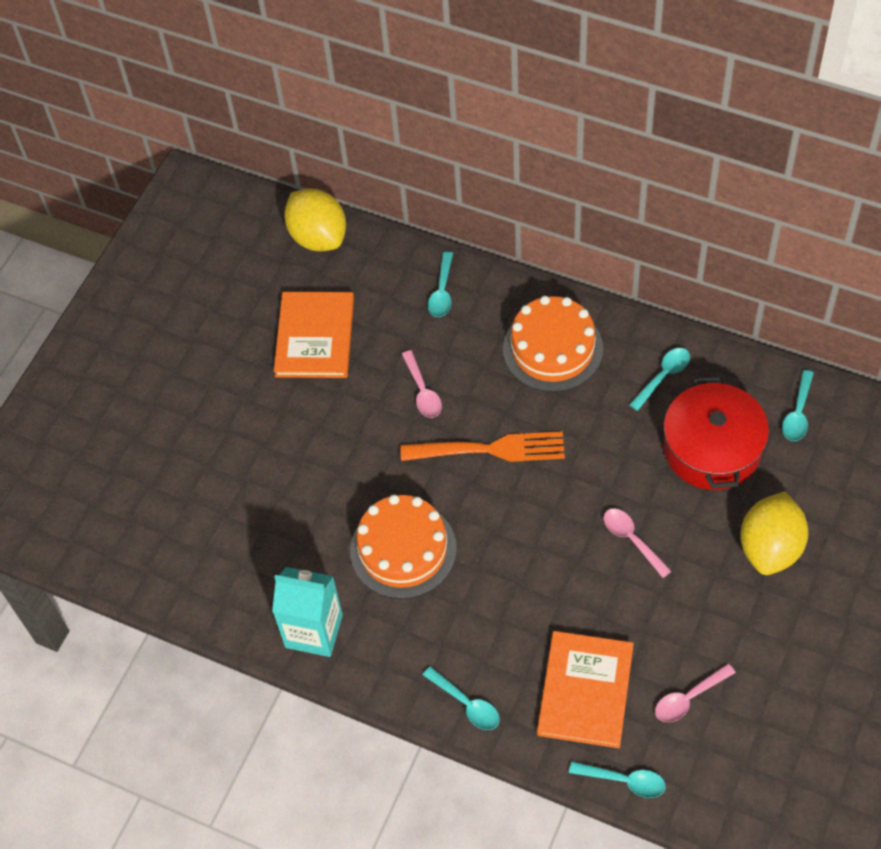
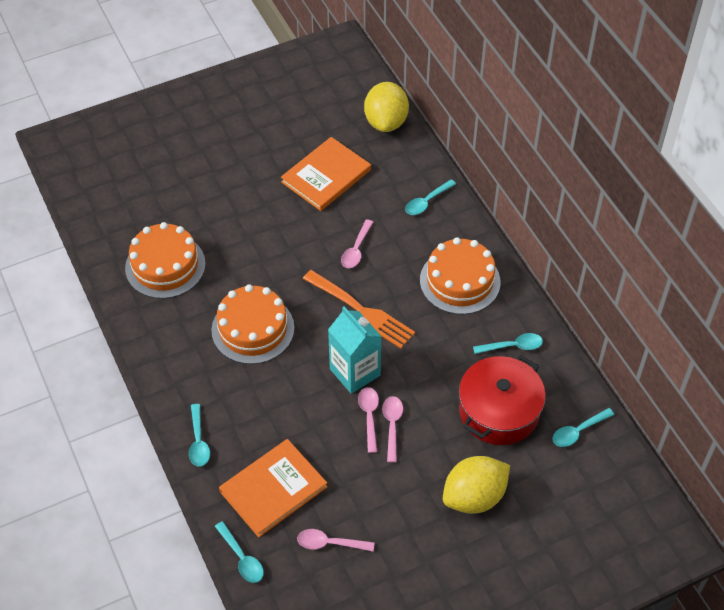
camera: 35 degrees right, 5 degrees down
(245, 554) = (165, 266): none -> orange cake
(314, 631) = (158, 335): turquoise carton -> turquoise carton (355, 372)
(602, 548) = (369, 416): none -> pink spoon

